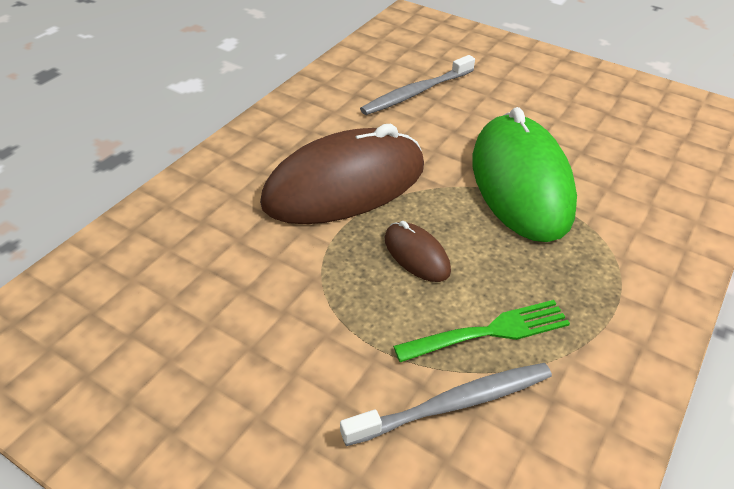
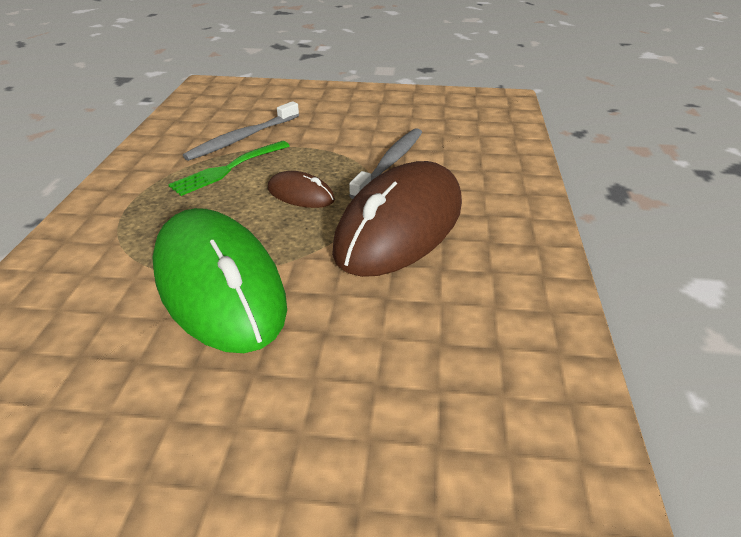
camera: 155 degrees right, 5 degrees down
(416, 93) = (416, 385): grey toothbrush -> grey toothbrush (390, 162)

